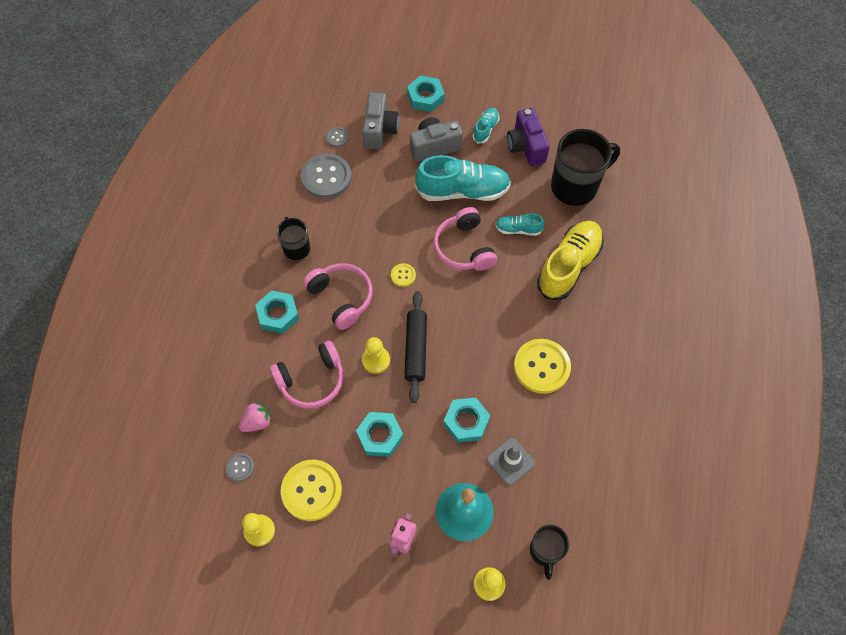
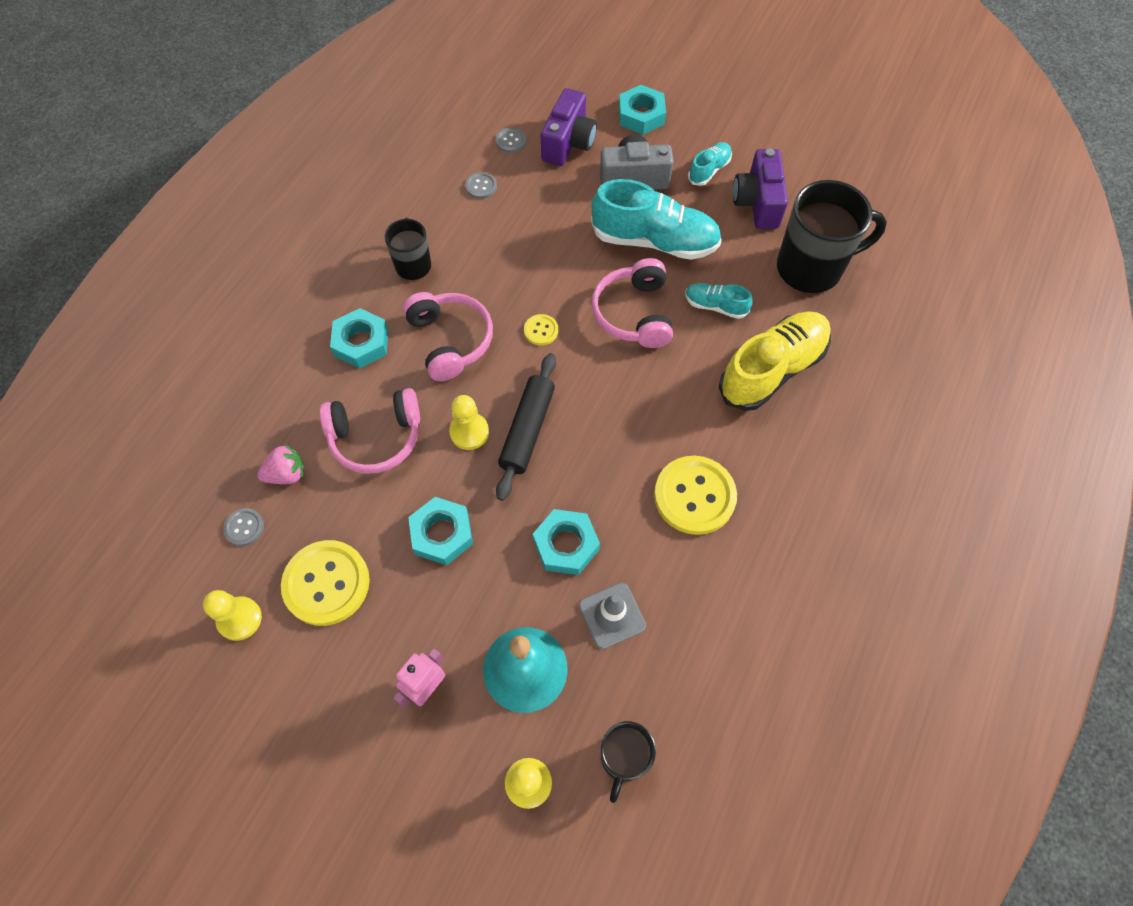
camera: 15 degrees right, 0 degrees up
(326, 177) = (481, 186): grey button -> grey button, size x0.47
(379, 130) = (568, 143): grey camera -> purple camera

